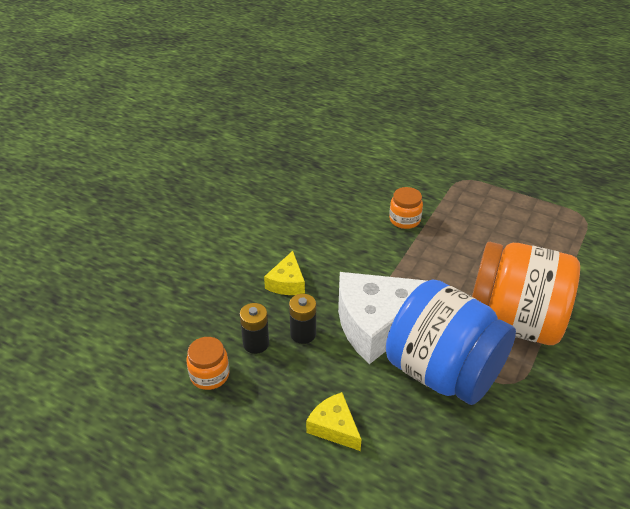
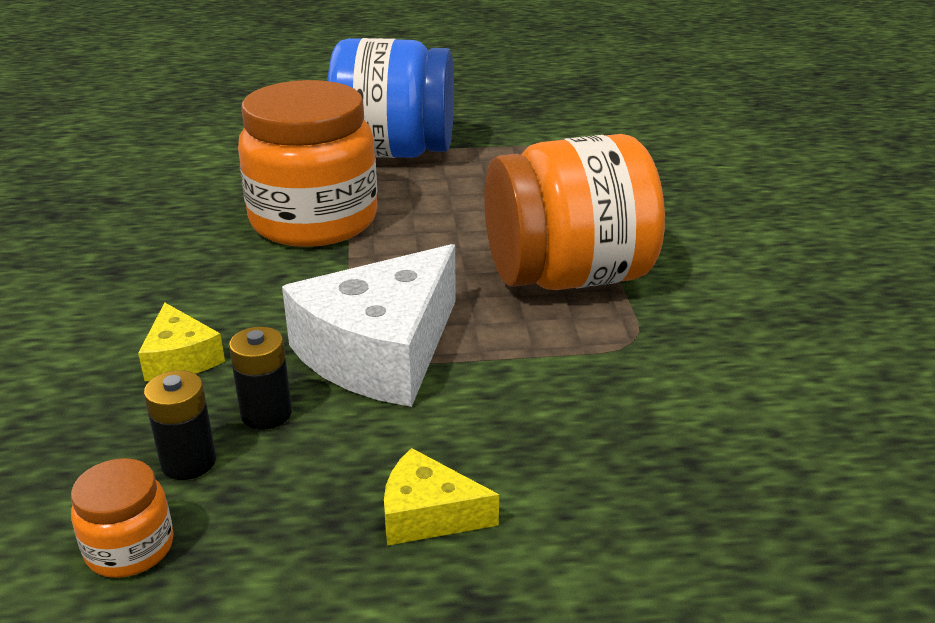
camera: 35 degrees left, 10 degrees down
(404, 220) = (314, 221): orange jar -> orange jar, size x2.38
(443, 372) = (528, 370): blue jar -> blue jar (394, 152)

